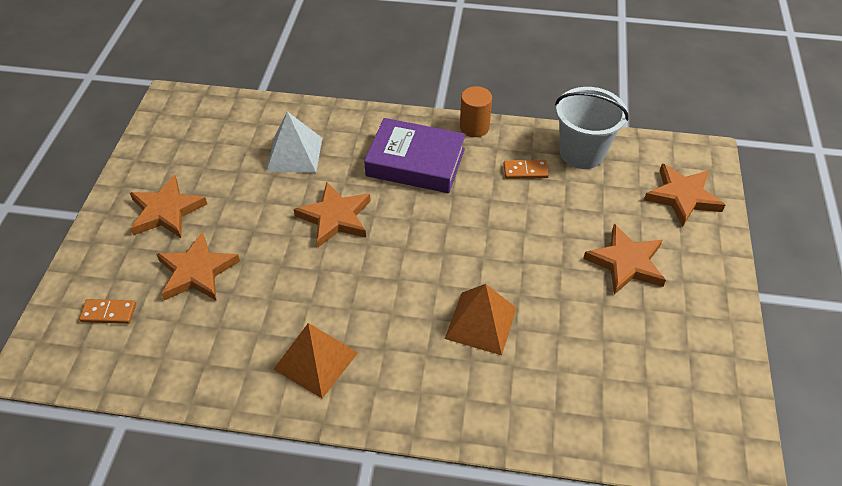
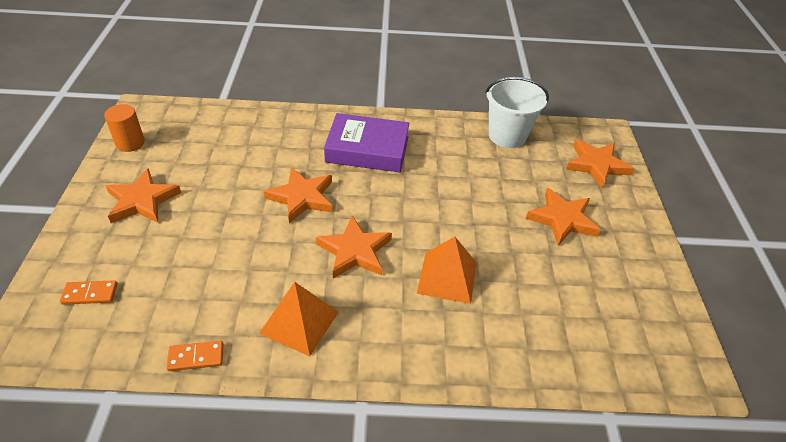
camera: 10 degrees left, 5 degrees down
(197, 271) = (176, 251): orange star -> orange star (355, 251)
(294, 154) = (258, 148): white pyramid -> none
(474, 127) = (413, 120): orange cylinder -> orange cylinder (130, 143)
(525, 171) = (463, 152): orange domino -> orange domino (196, 357)

